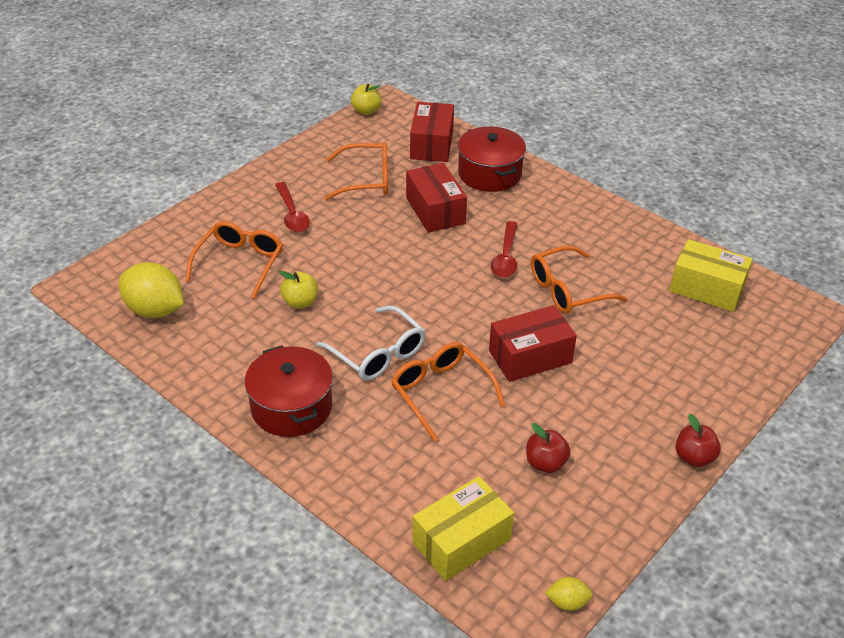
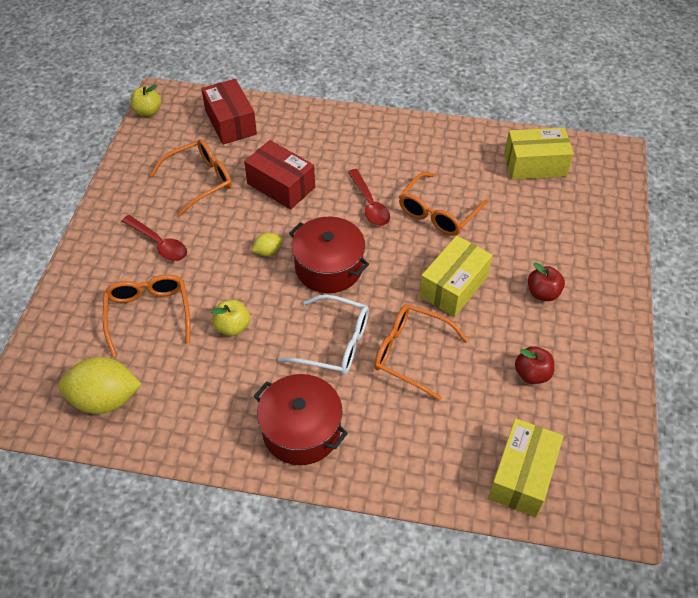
camera: 30 degrees left, 10 degrees up
(489, 173) = (299, 131): red pot -> red pot (329, 267)
(530, 356) = (453, 286): red box -> yellow box
(567, 602) = (630, 482): yellow lemon -> yellow lemon (268, 251)
(694, 457) = (626, 313): red apple -> red apple (542, 293)

